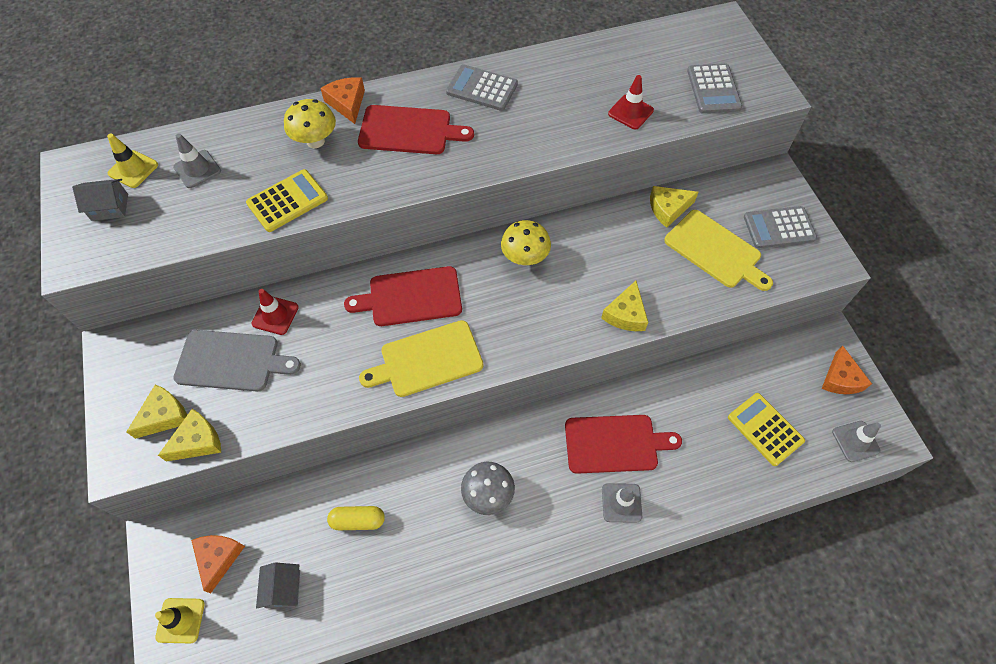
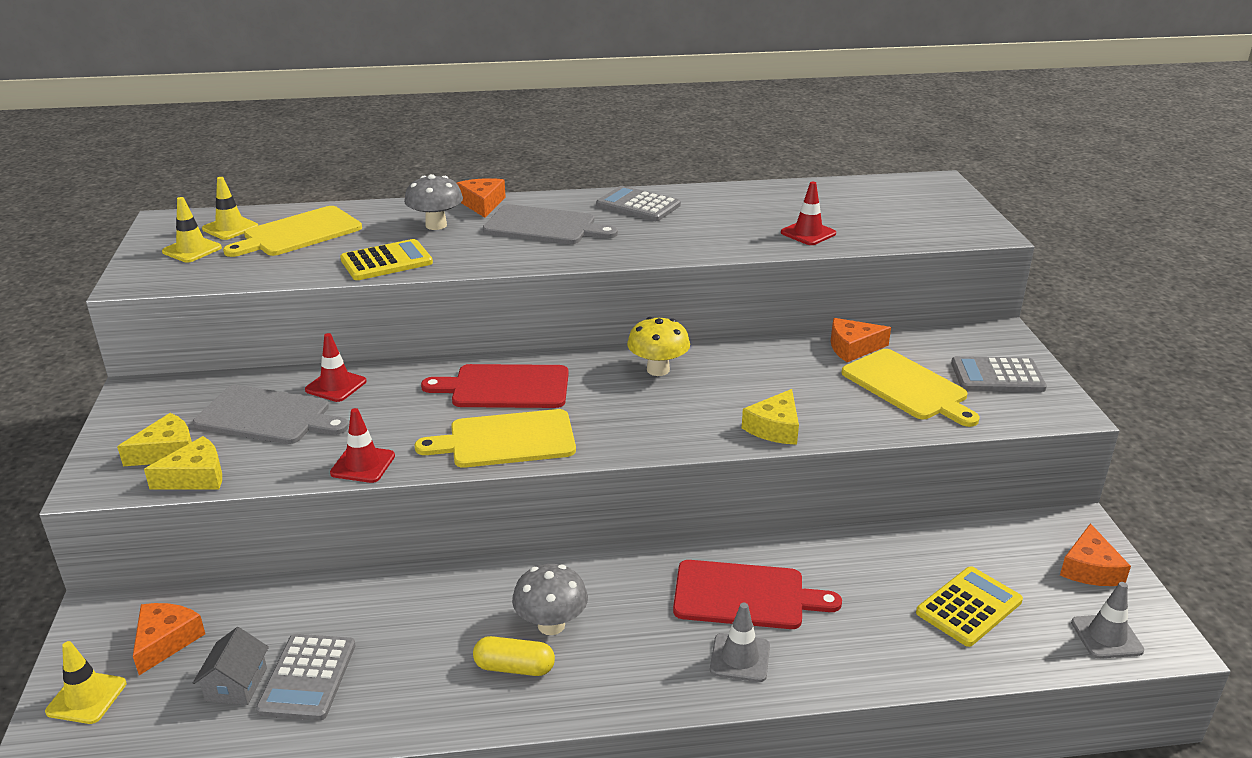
camera: 10 degrees right, 30 degrees down
(110, 207) = (192, 250): grey house -> yellow traffic cone
(197, 169) = (298, 233): grey traffic cone -> yellow cutting board
(315, 141) = (436, 225): yellow mushroom -> grey mushroom
(324, 406) = (363, 464): none -> red traffic cone
(358, 520) = (364, 628): yellow capsule -> yellow capsule (514, 667)
(409, 130) = (544, 226): red cutting board -> grey cutting board
(668, 209) = (853, 348): yellow cheese -> orange cheese
(713, 89) = (913, 225): grey calculator -> grey calculator (307, 677)
(765, 429) = (969, 607): yellow calculator -> yellow calculator turned 75 degrees clockwise

